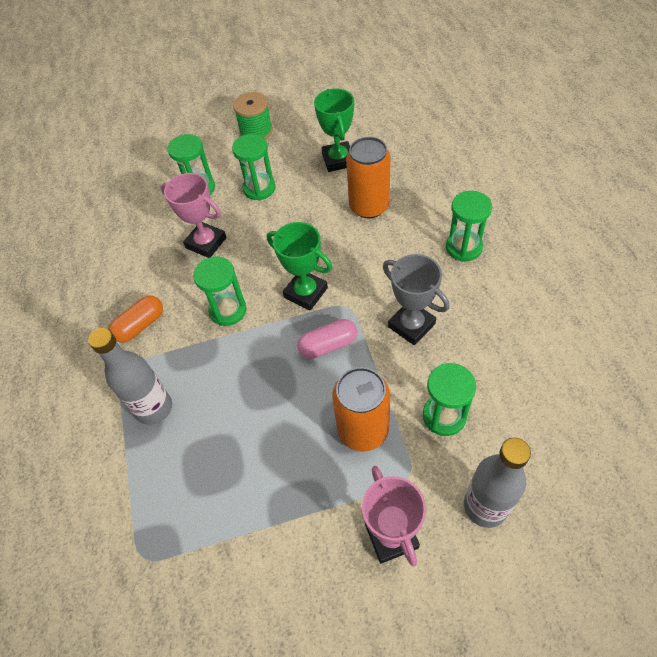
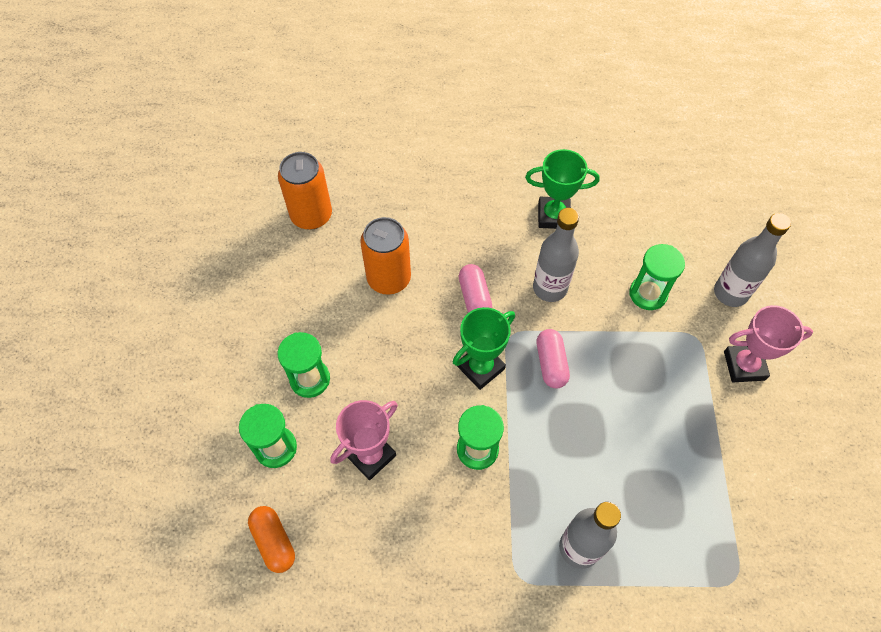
camera: 80 degrees left, 5 degrees up
(140, 325) = (466, 550): orange capsule -> orange capsule (274, 541)
(256, 131) = (208, 361): green spool -> none
(338, 160) = (305, 287): green trophy -> green trophy (553, 216)
(363, 430) = (647, 359): orange can -> orange can (311, 215)
(375, 269) = (474, 297): none -> pink capsule
(411, 325) = (550, 288): grey trophy -> grey bottle
(463, 247) = (476, 218): green hourglass -> none

